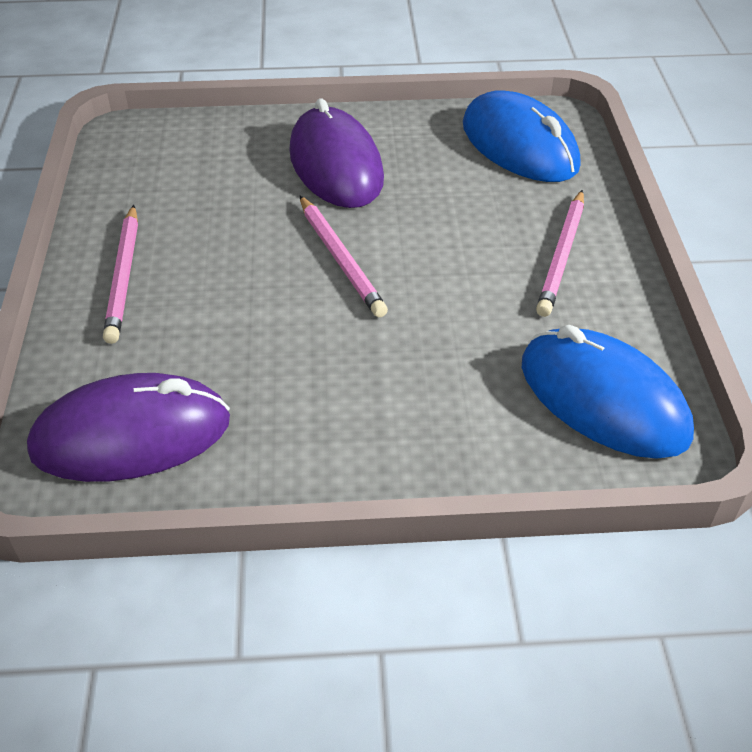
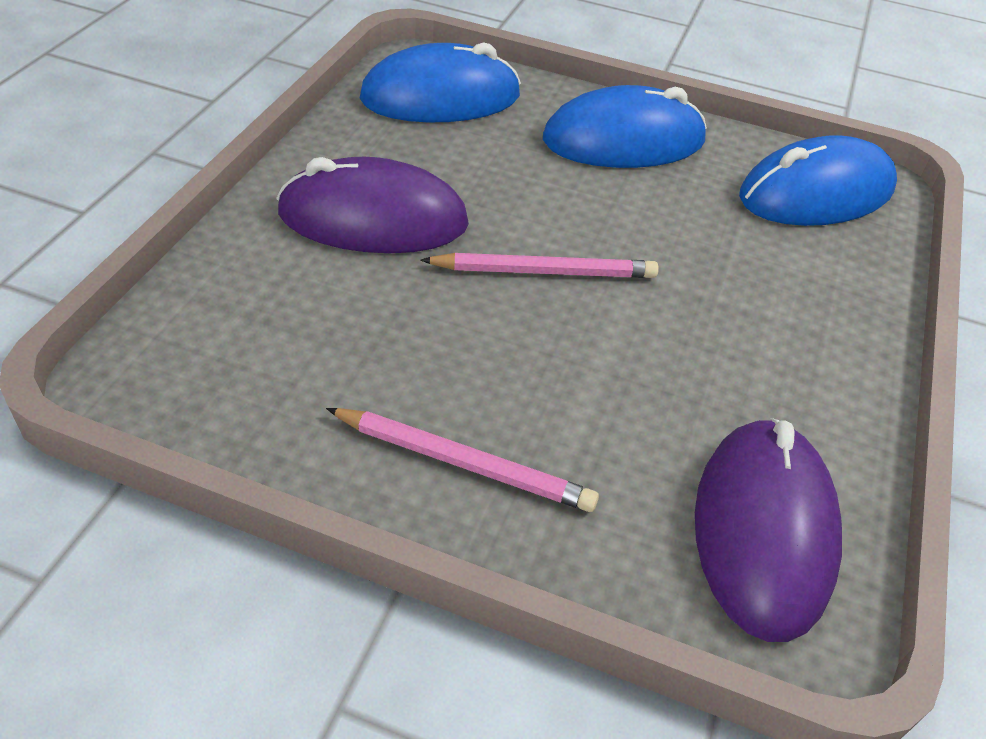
camera: 70 degrees left, 0 degrees up
(562, 256) = (623, 141): pink pencil -> blue mouse

